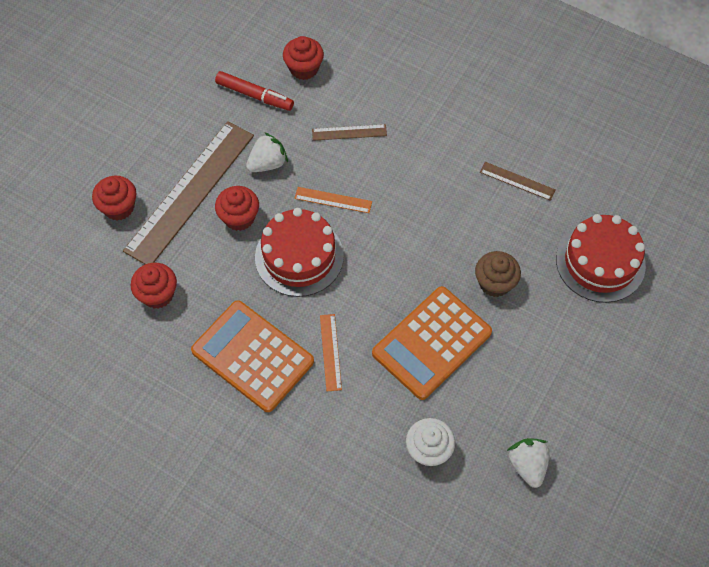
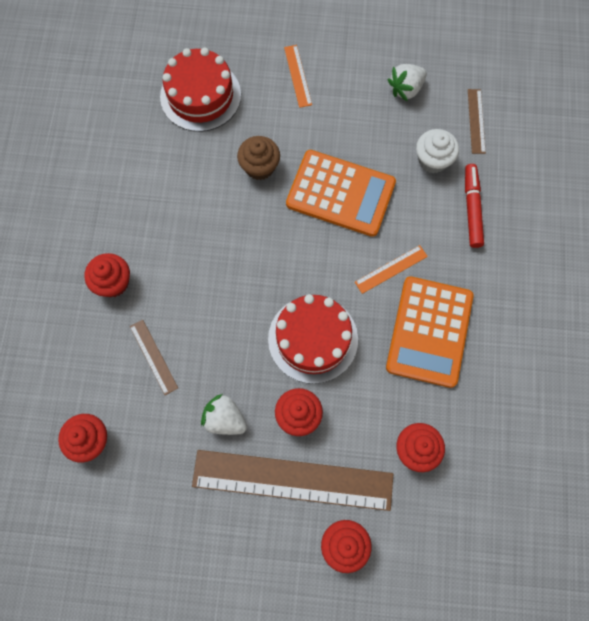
camera: 115 degrees left, 10 degrees up
(254, 95) = (146, 475): red marker -> red marker (472, 208)
(333, 200) = (238, 336): orange ruler -> orange ruler (298, 76)
(432, 126) = (113, 282): none -> red cupcake
(517, 181) = (146, 186): brown ruler -> brown ruler (476, 121)

